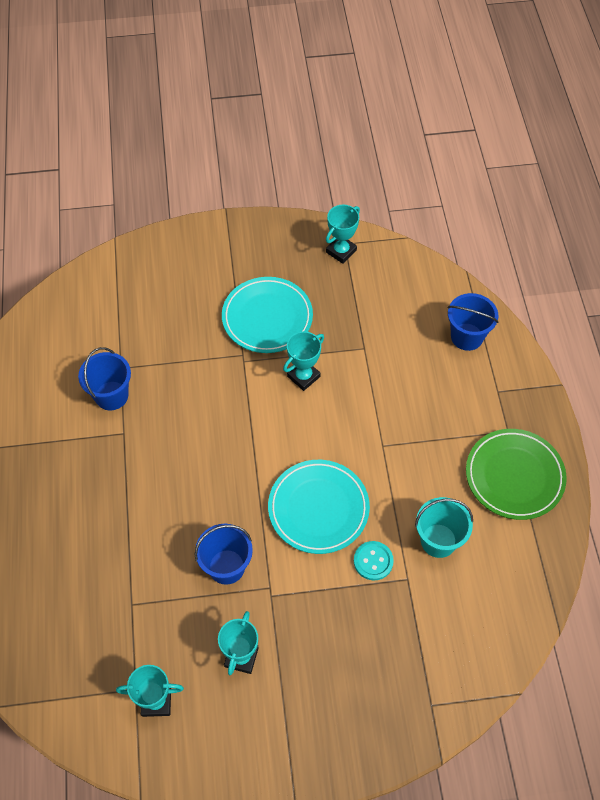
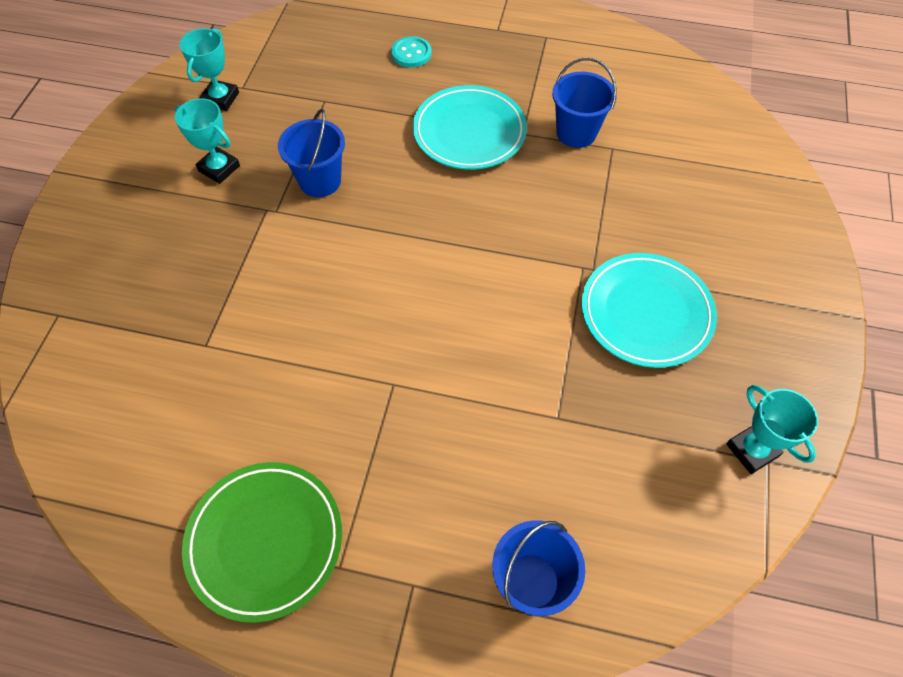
camera: 110 degrees right, 0 degrees up
(303, 376) = (535, 326): turquoise trophy -> none
(318, 508) = (342, 283): turquoise plate -> turquoise plate (469, 132)
(373, 561) = (247, 317): turquoise button -> turquoise button (411, 53)
(438, 540) = (231, 399): turquoise bucket -> none

